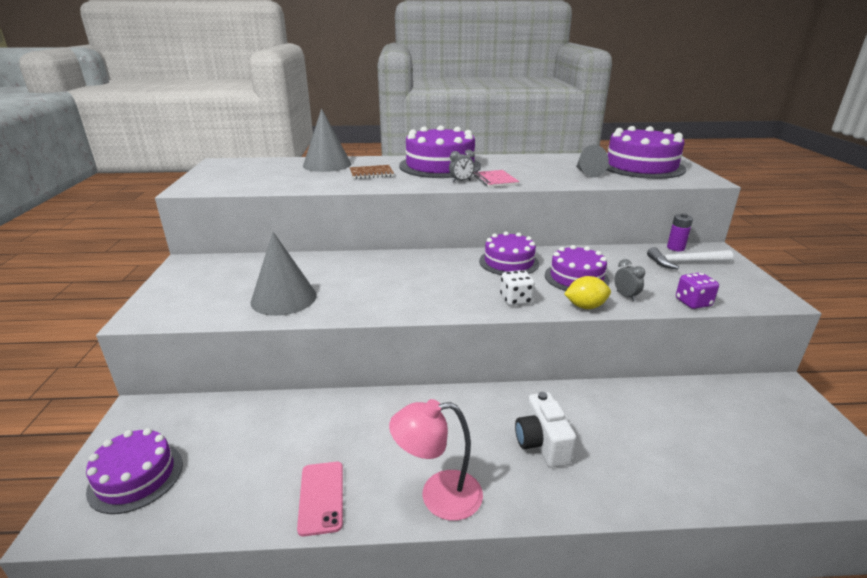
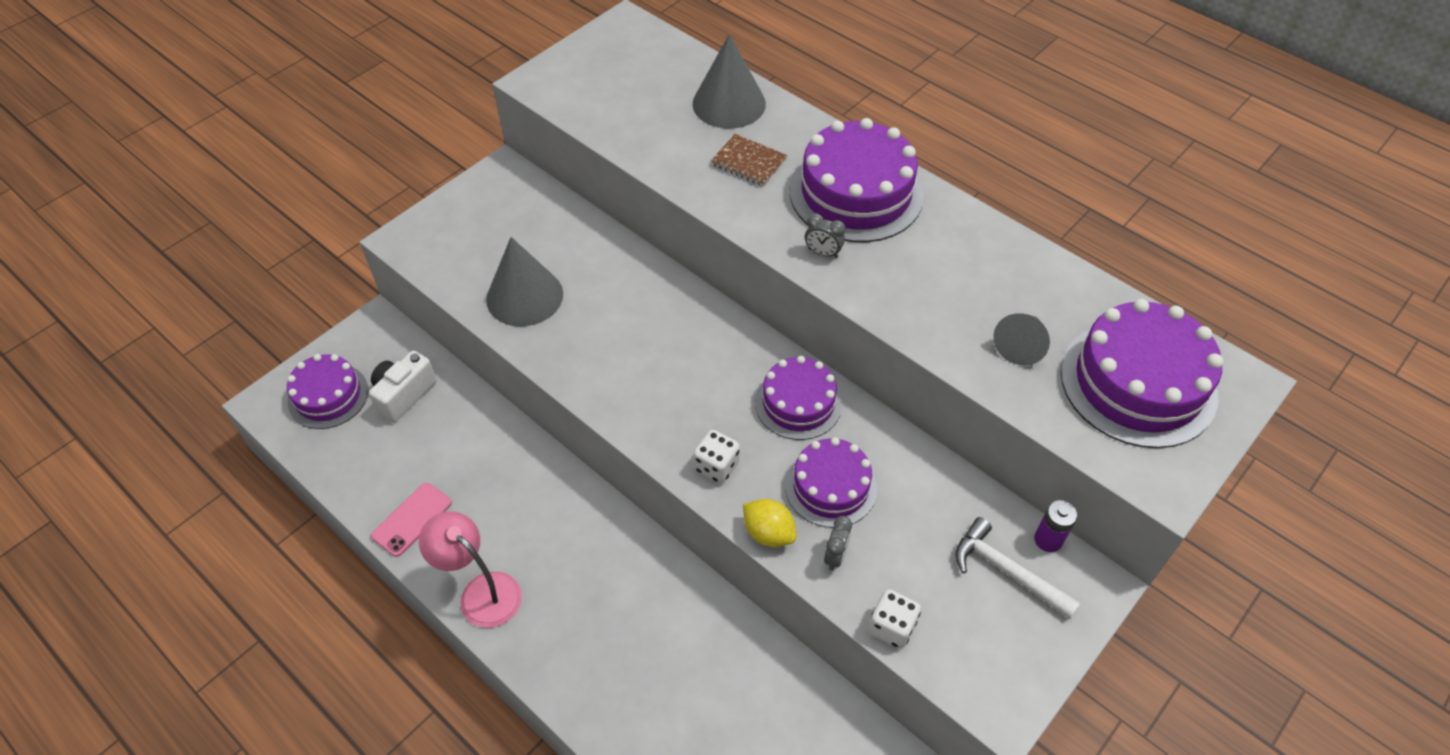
camera: 45 degrees right, 25 degrees up
(495, 180) = (867, 279): pink notebook -> none
(541, 443) = (610, 622): white camera -> white camera (404, 395)
(693, 302) = (891, 627): purple dice -> white dice

